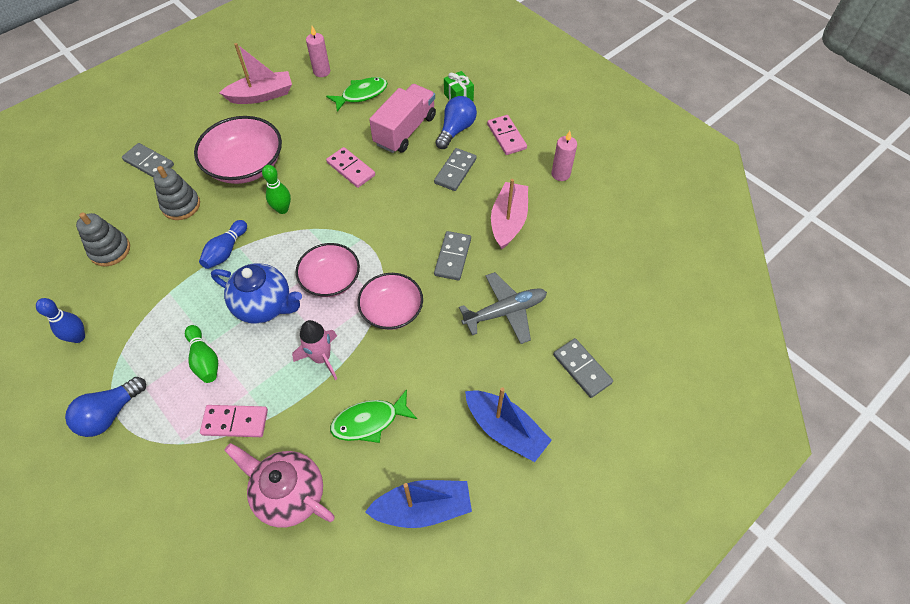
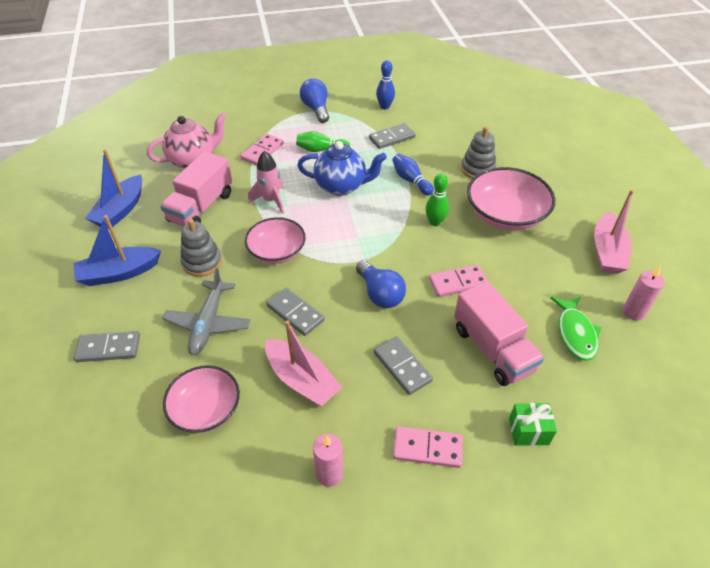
camera: 120 degrees right, 10 degrees down
(110, 250) = (453, 129): grey stacking toy -> grey stacking toy (202, 262)
(149, 163) = (540, 163): grey domino -> grey domino (392, 138)
(265, 306) = (341, 186): blue teapot -> blue teapot turned 135 degrees counterclockwise
(331, 279) = (336, 227): pink bowl -> pink bowl (206, 409)
(369, 421) = (201, 207): green fish -> pink truck
(456, 130) = (468, 399): blue light bulb -> blue light bulb (380, 294)

